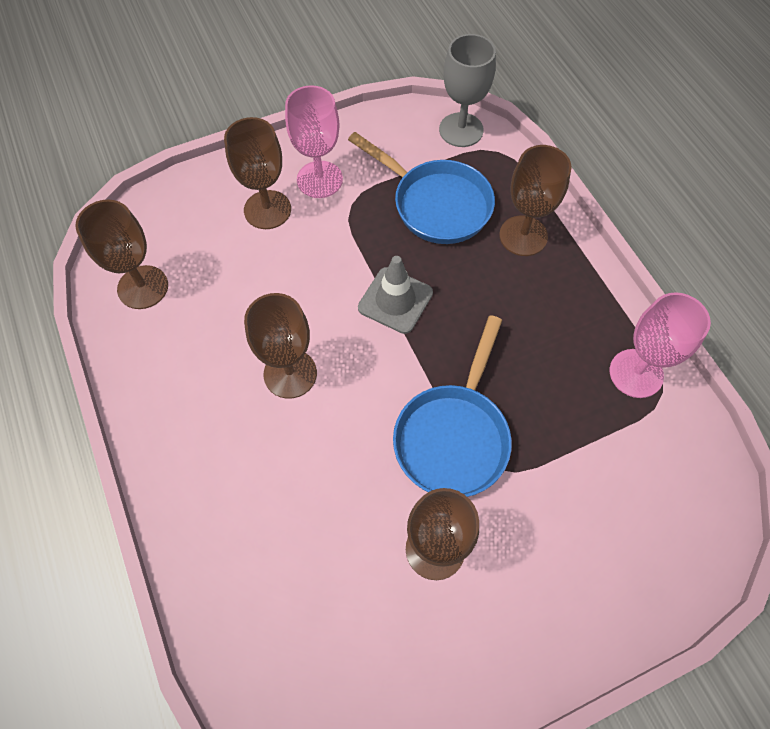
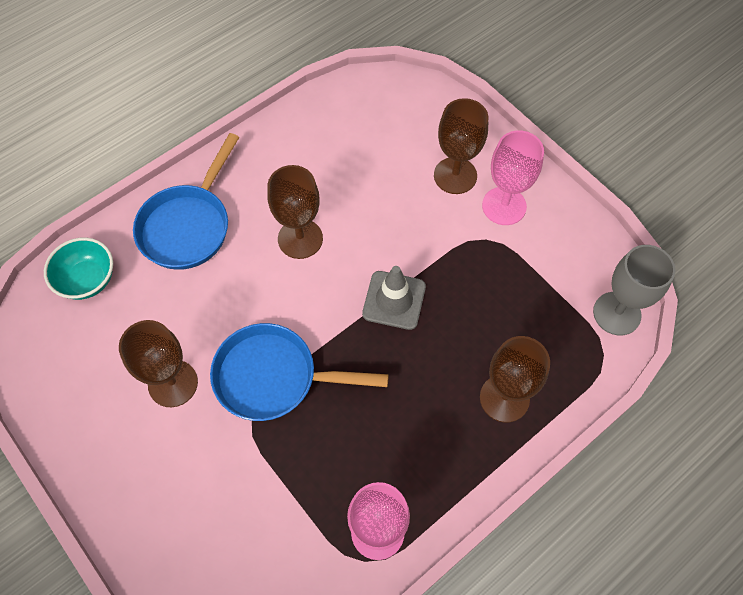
camera: 75 degrees right, 0 degrees up
(143, 287) = (349, 114): brown goblet -> none
(260, 640) = (87, 280): none -> turquoise bowl
(436, 204) = (513, 310): blue pan -> blue pan (188, 226)

